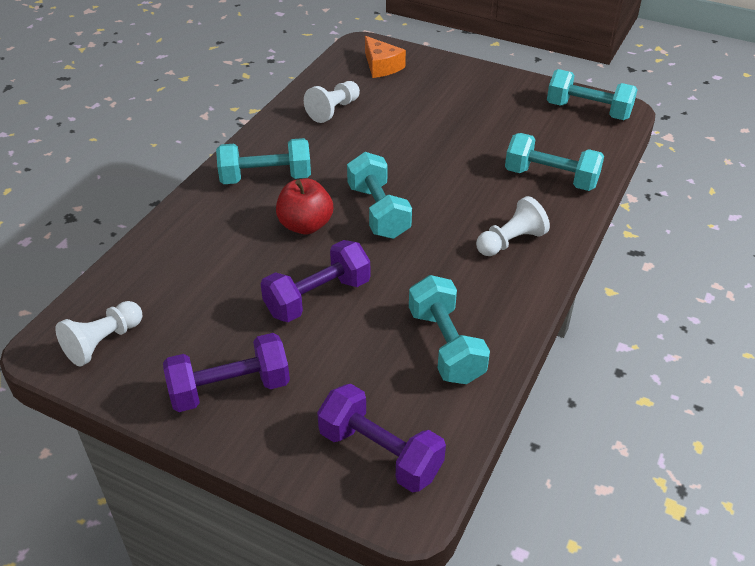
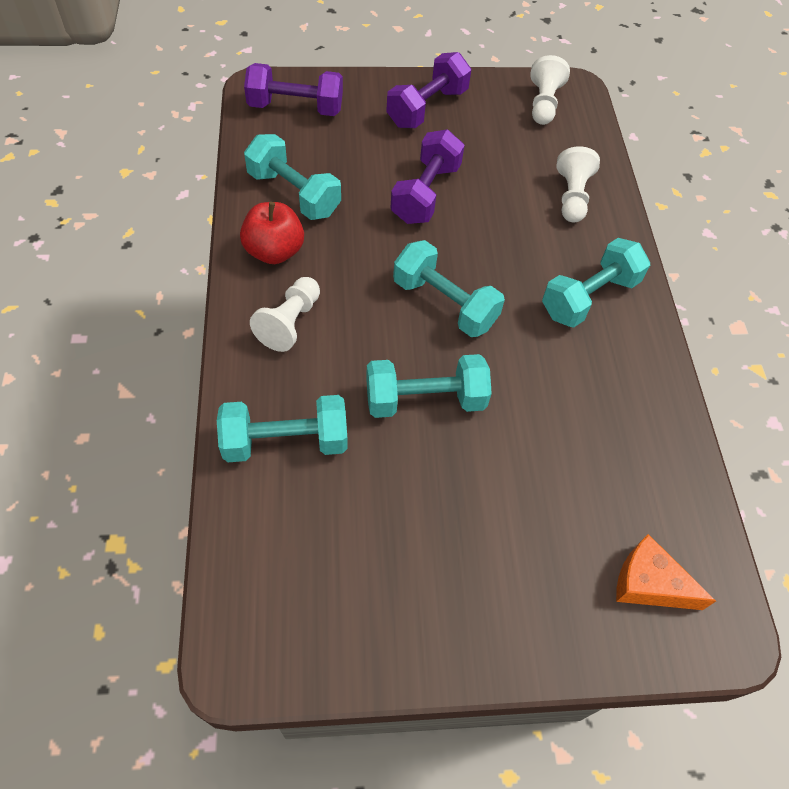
camera: 145 degrees right, 15 degrees up
(305, 225) = (498, 257): red apple -> red apple (274, 251)
(333, 110) = (622, 442): white pawn -> white pawn (572, 197)
(588, 111) = (287, 627): turquoise dumbbell -> turquoise dumbbell (425, 400)

